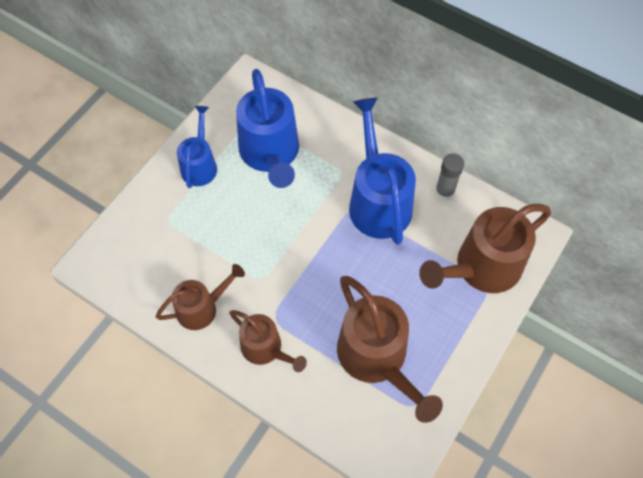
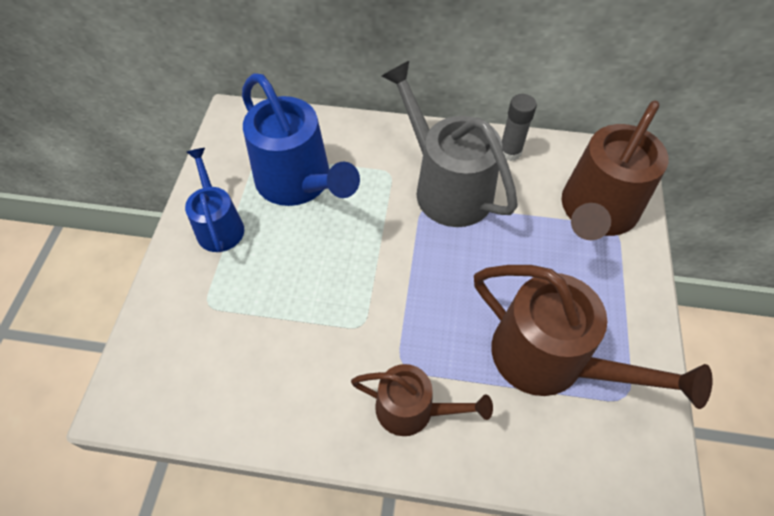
camera: 25 degrees left, 5 degrees down
(202, 308) = (304, 394): brown watering can -> none
(378, 200) = (446, 186): blue watering can -> grey watering can

